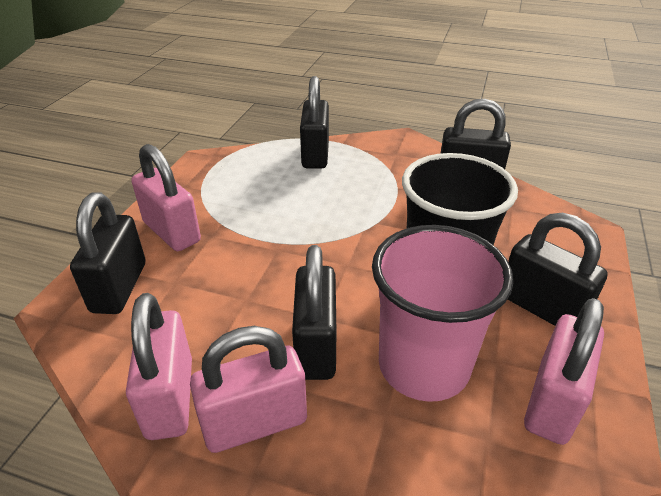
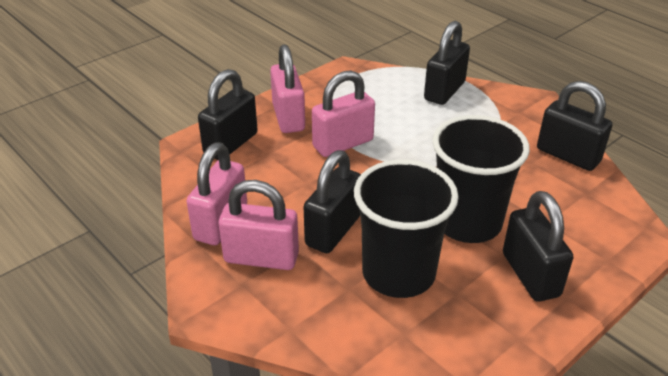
camera: 30 degrees right, 0 degrees up
(423, 366) = (398, 273): pink cup -> black cup
(552, 402) = (474, 334): pink padlock -> pink padlock (343, 144)

